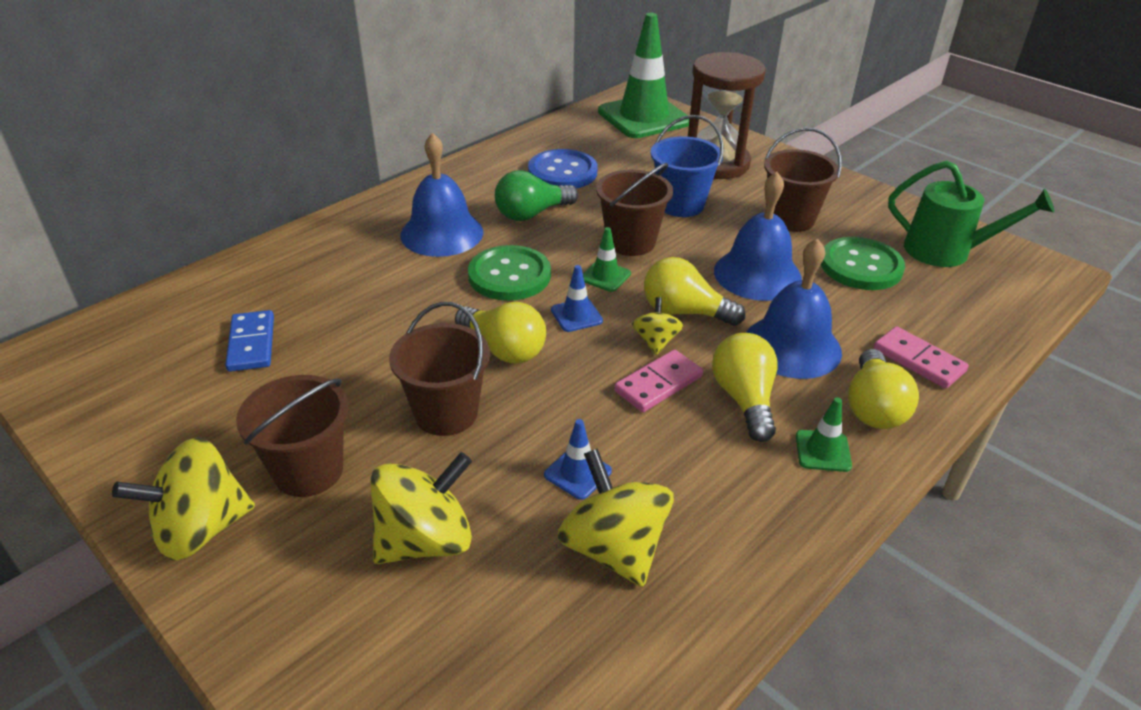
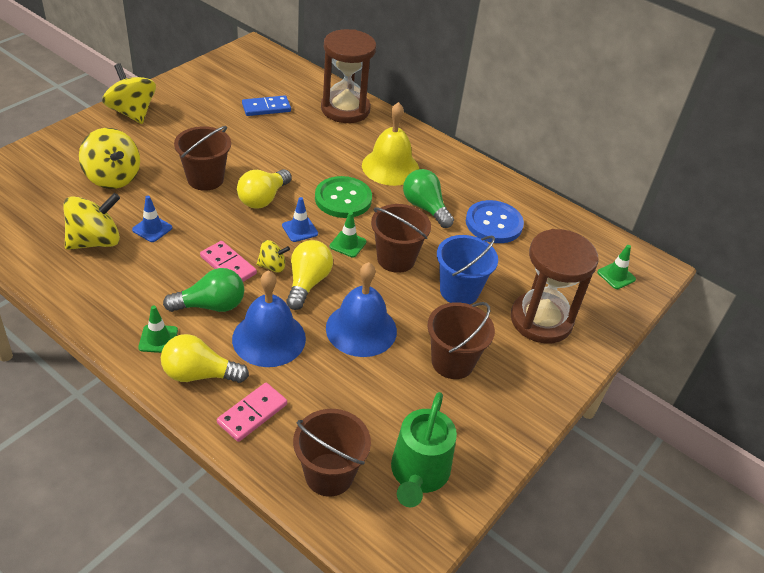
camera: 80 degrees right, 5 degrees up
(285, 263) = (345, 109): none -> brown hourglass
(309, 471) = (165, 138): brown bucket -> brown bucket (329, 474)
(442, 233) = (390, 167): blue bell -> yellow bell
(643, 117) = (616, 276): green traffic cone -> green traffic cone, size x0.42
(744, 399) = (211, 305): yellow light bulb -> green light bulb
(861, 266) = (382, 400): green button -> none

